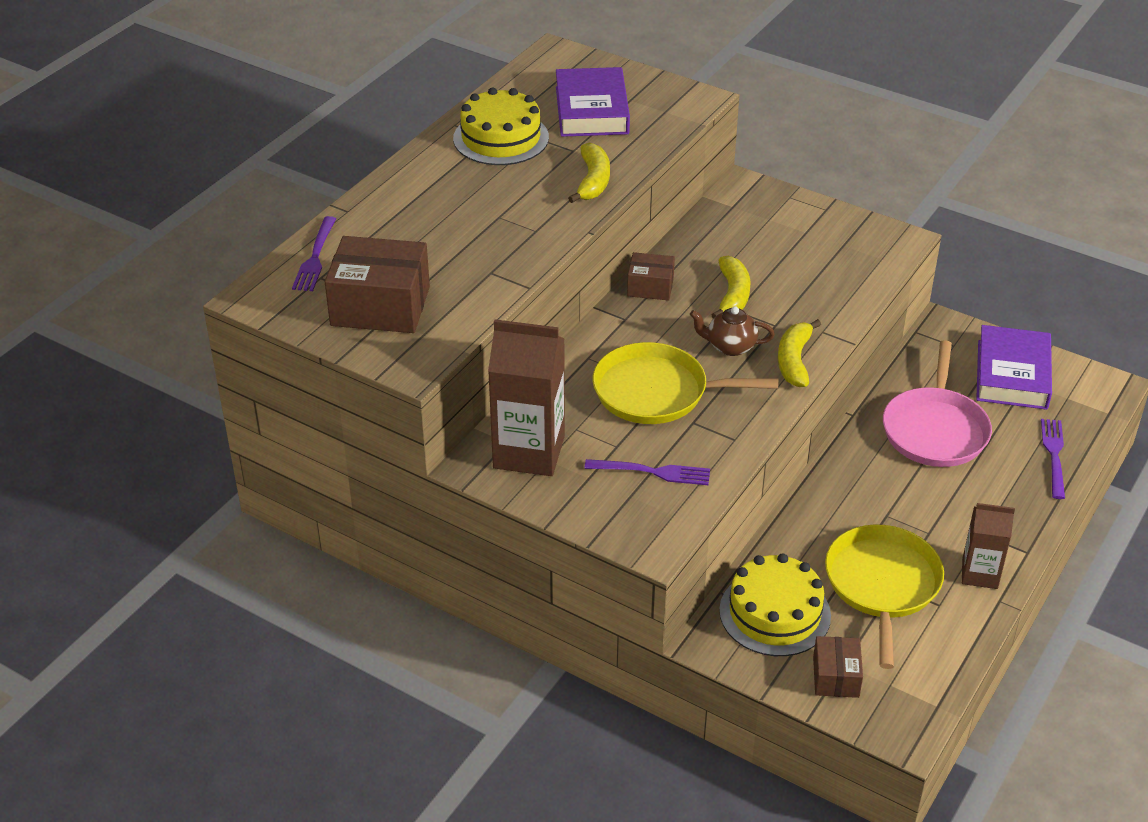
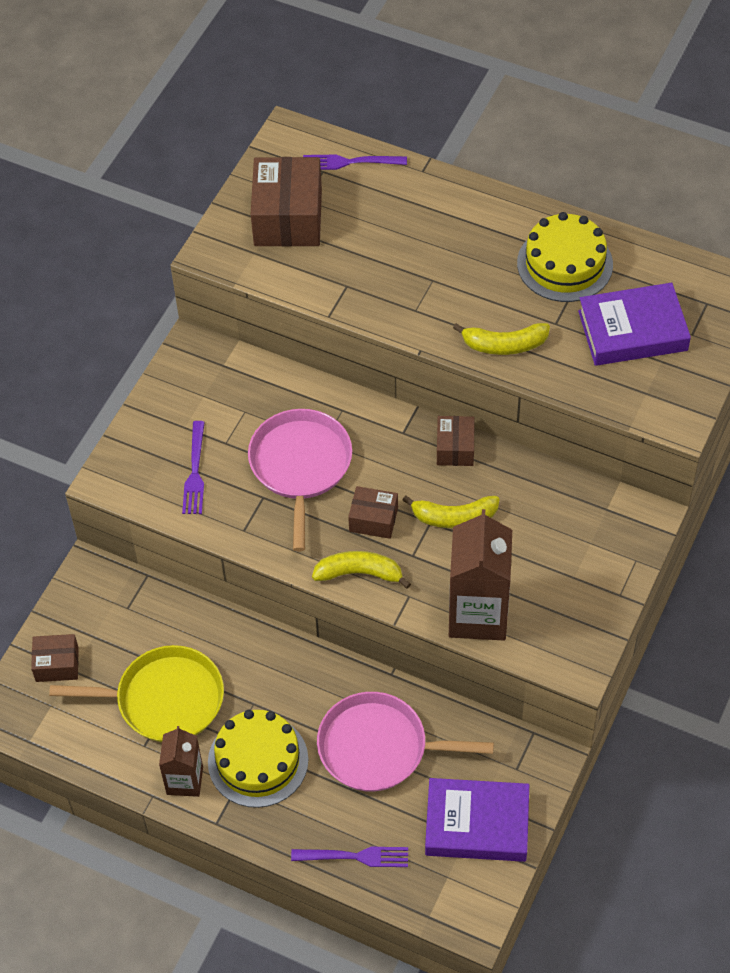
camera: 85 degrees right, 15 degrees up
(529, 452) = (212, 381): brown carton -> brown carton (478, 614)
(657, 392) = (300, 466): yellow pan -> pink pan
(730, 347) = (373, 519): brown teapot -> brown box
(775, 613) = (125, 616): yellow cake -> yellow cake (258, 761)

